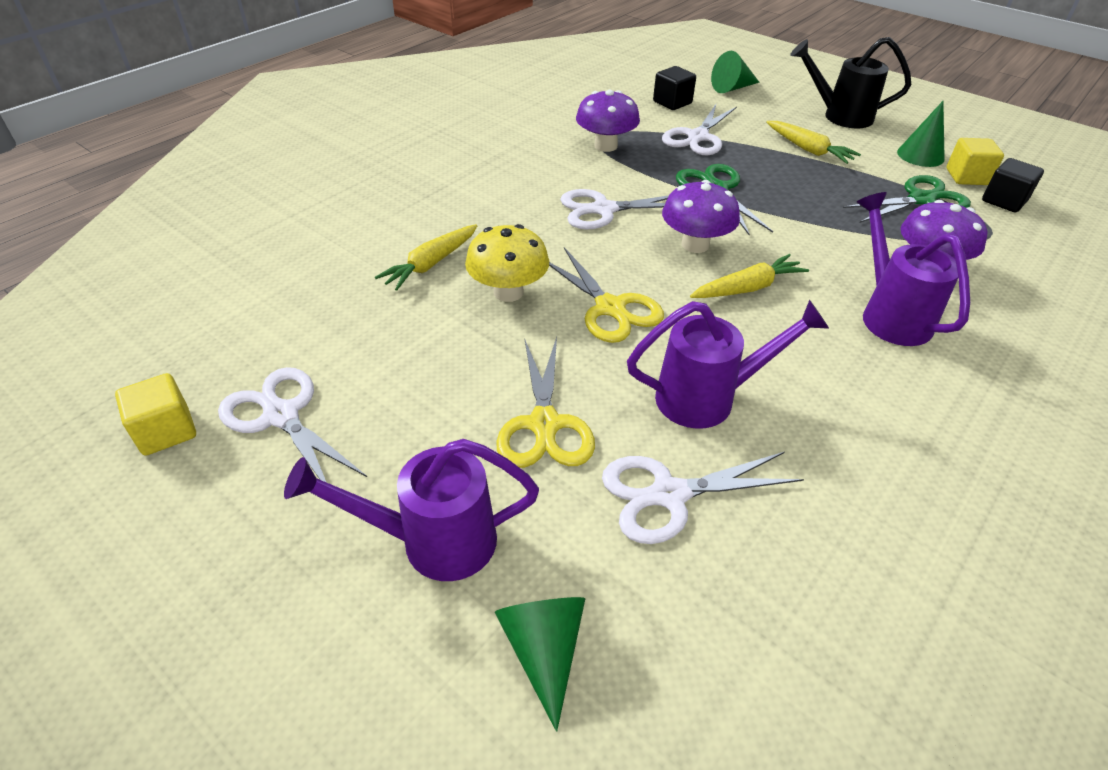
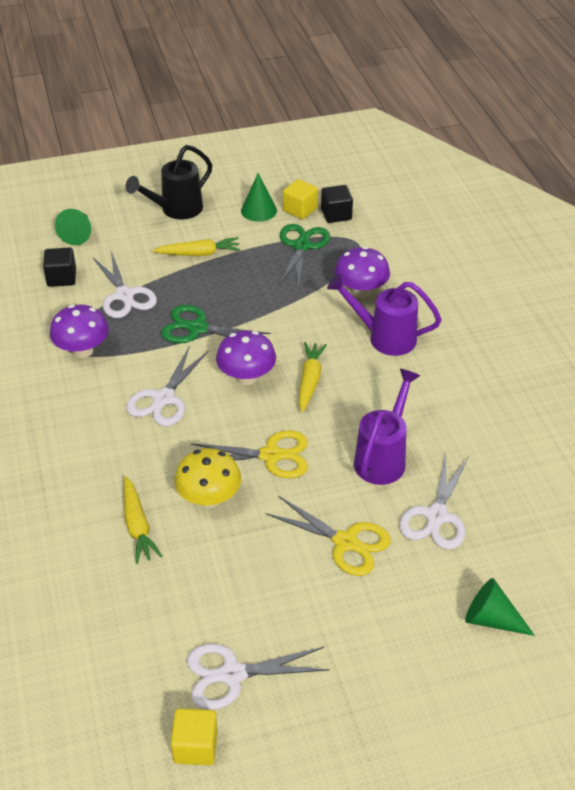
camera: 55 degrees left, 0 degrees up
(432, 541) = (393, 636): purple watering can -> none

